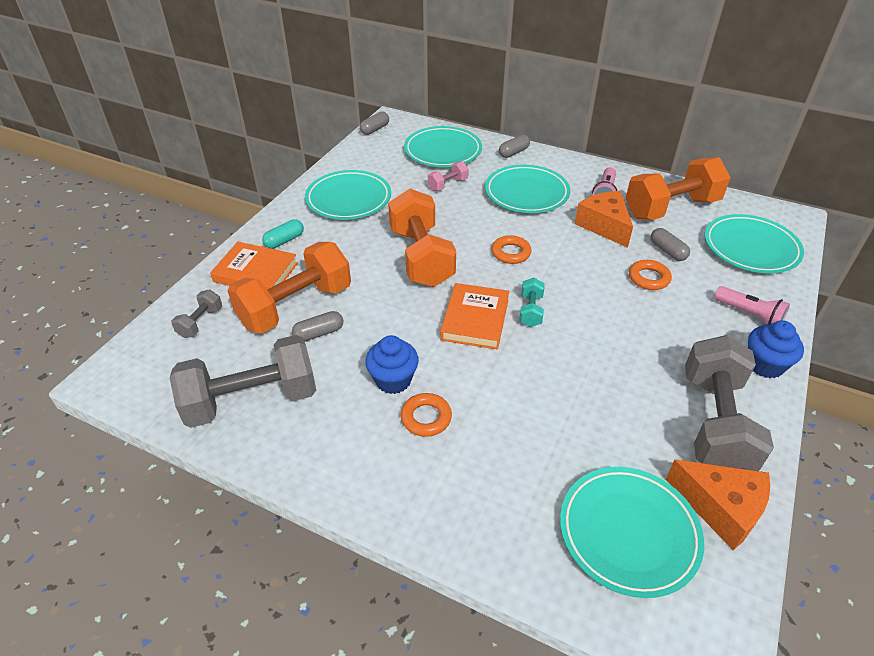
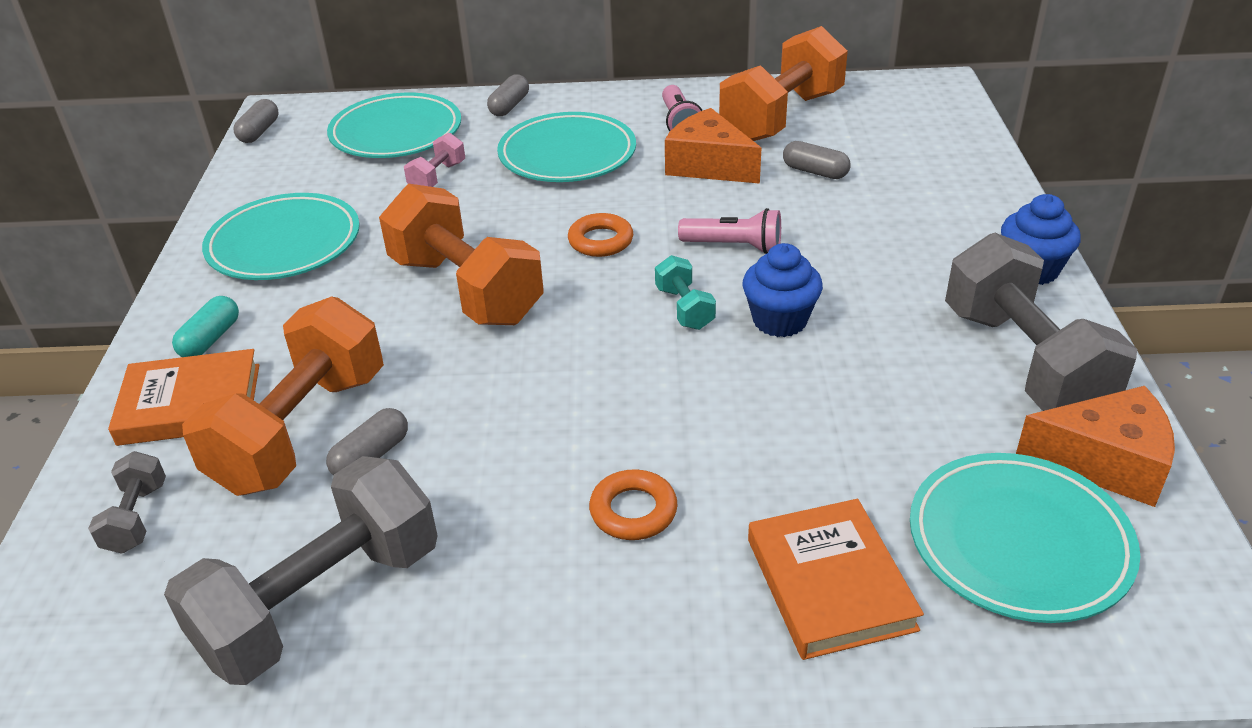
camera: 25 degrees left, 5 degrees down
(393, 380) = (544, 478): blue cupcake -> blue cupcake (779, 320)
(475, 319) = (611, 347): orange book -> orange book (830, 583)
(648, 278) = (815, 213): orange ring -> none
(749, 314) = (970, 216): pink flashlight -> pink flashlight (734, 246)
(750, 248) = (915, 136): turquoise plate -> none

